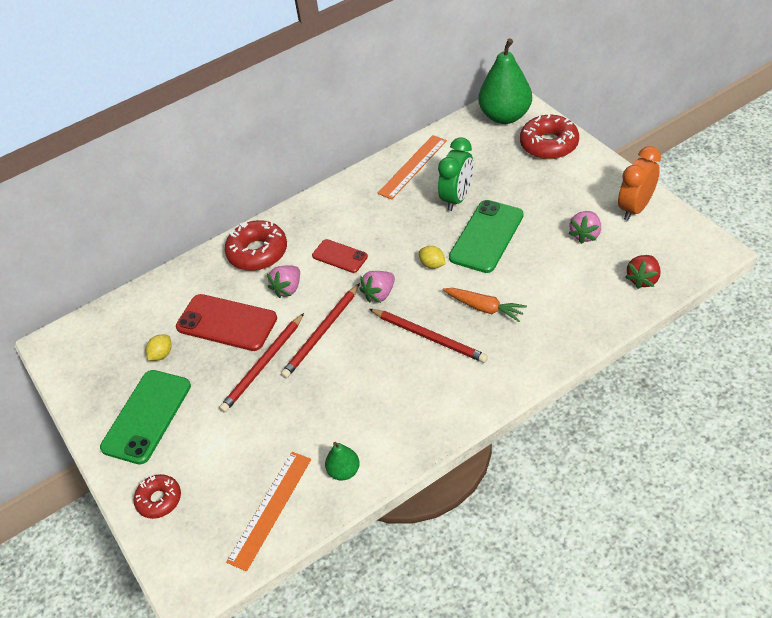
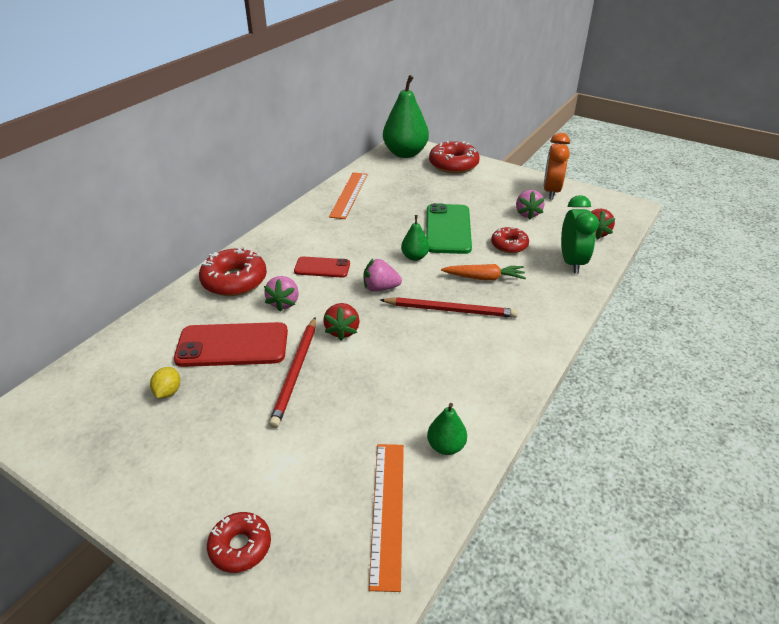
camera: 30 degrees left, 10 degrees down
(147, 416) = (179, 459): green phone -> none
(322, 333) = (342, 330): red pencil -> red strawberry
(379, 294) = (380, 288): pink strawberry -> pink strawberry turned 75 degrees clockwise
(432, 264) = (414, 257): yellow lemon -> green pear
(457, 198) = (403, 209): green clock -> green clock (571, 262)
(537, 272) = (509, 245): none -> red donut

